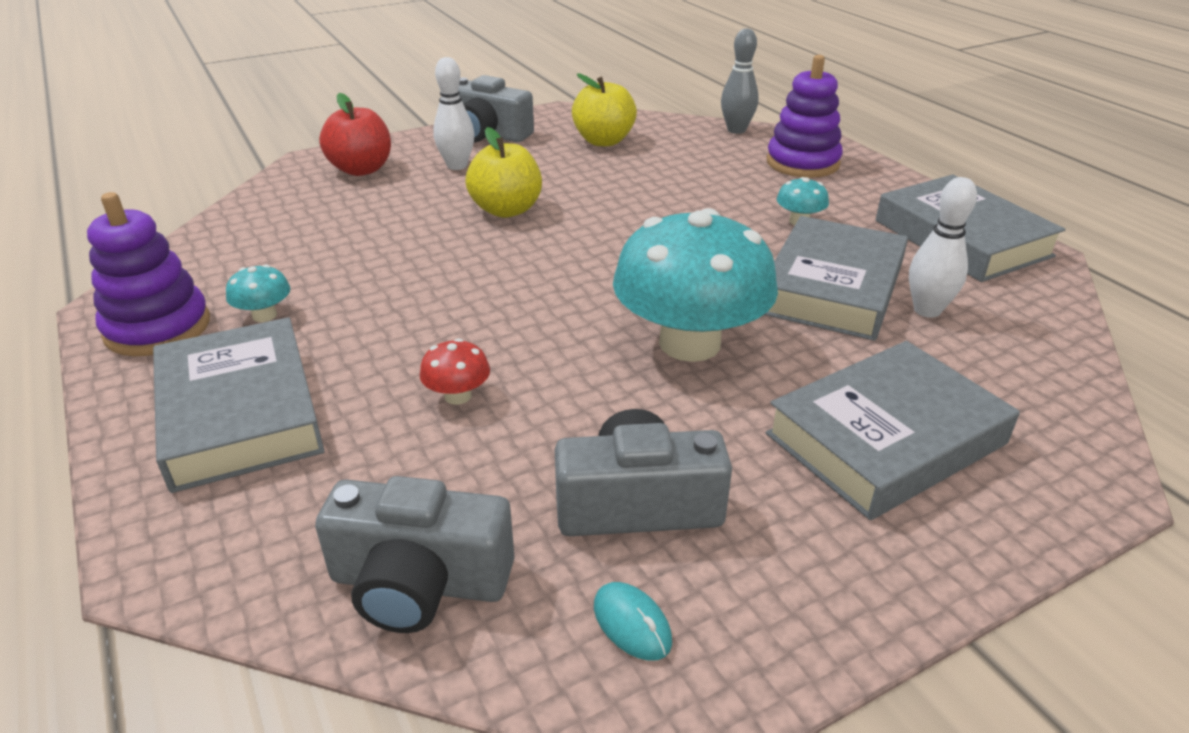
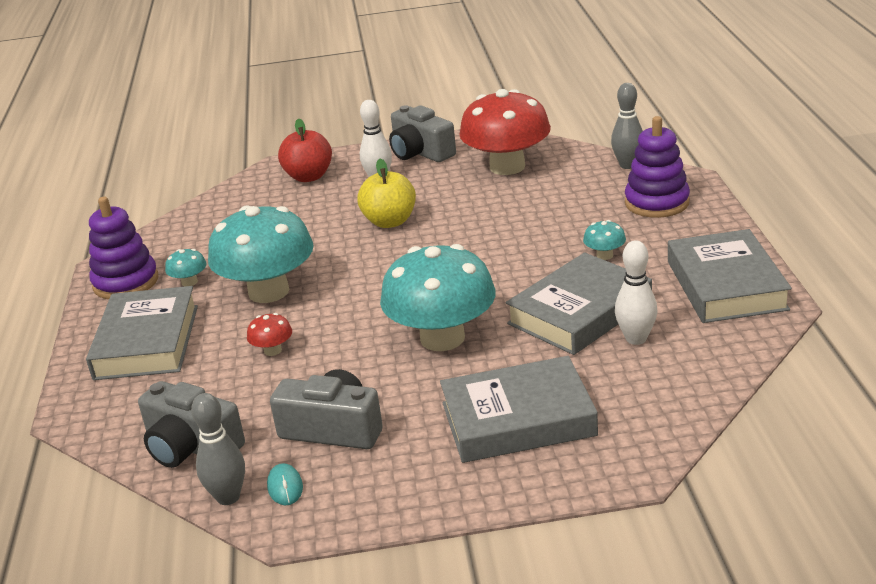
camera: 25 degrees right, 5 degrees down
(397, 313) = (268, 292): none -> turquoise mushroom
(545, 667) = (228, 497): none -> grey bowling pin
(603, 141) = (507, 167): yellow apple -> red mushroom

